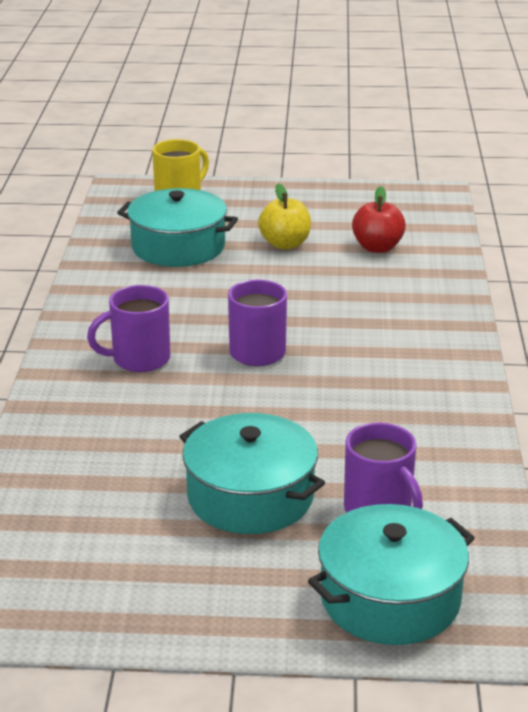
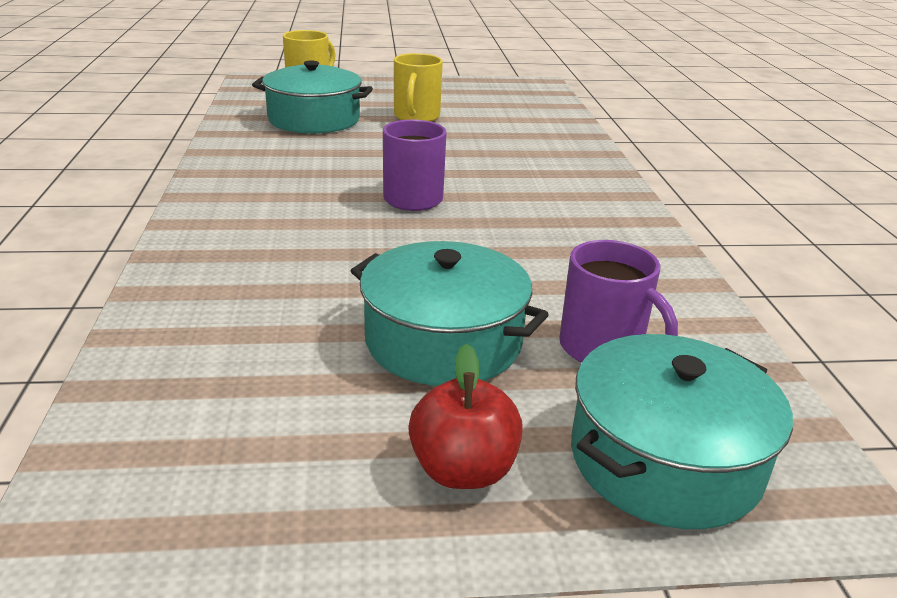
camera: 10 degrees left, 0 degrees up
(139, 359) = (286, 208): purple mug -> none
(285, 244) = (416, 117): yellow apple -> yellow mug
(377, 247) = (503, 119): red apple -> red apple (463, 470)

